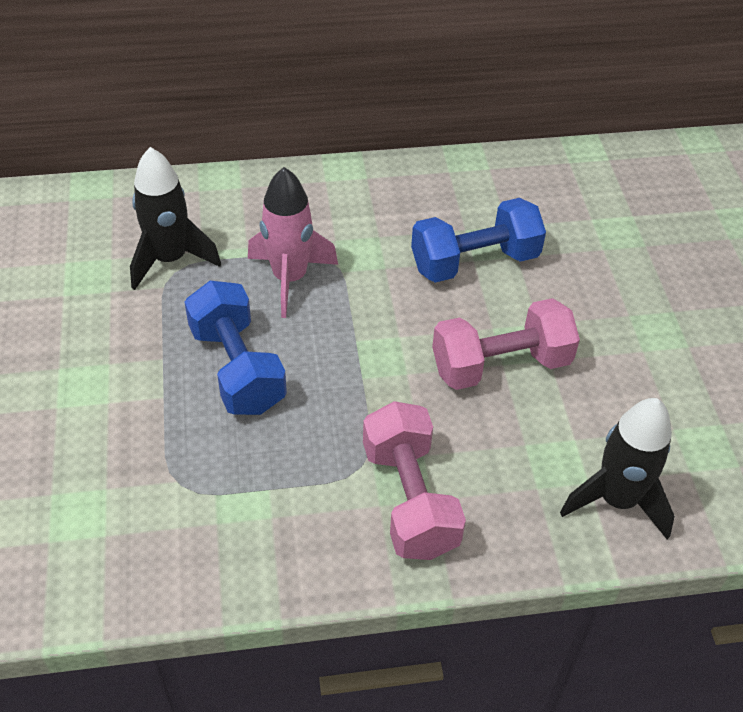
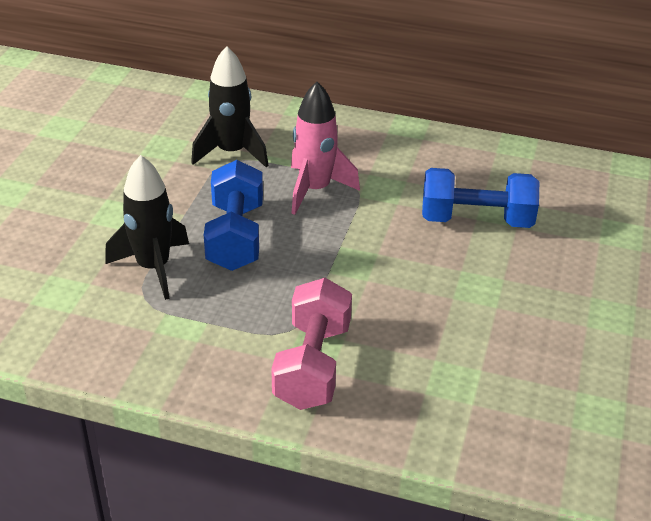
camera: 25 degrees right, 10 degrees down
(500, 365) = (451, 297): pink dumbbell -> none
(617, 500) = (490, 424): black rocket -> black rocket (153, 267)

